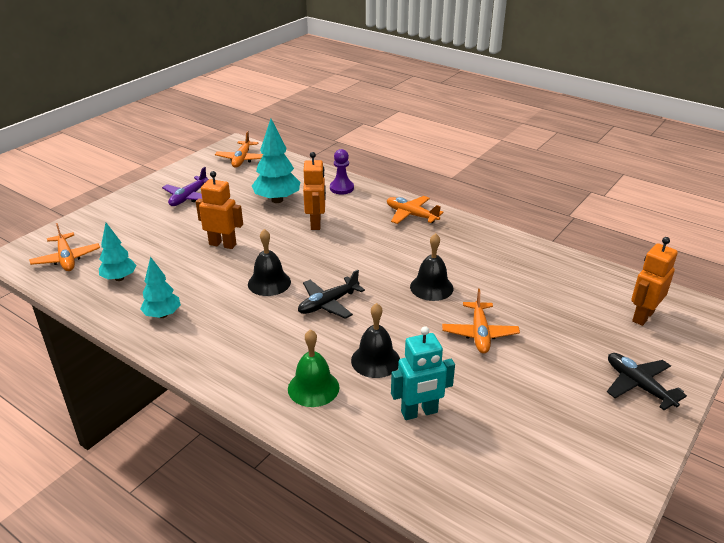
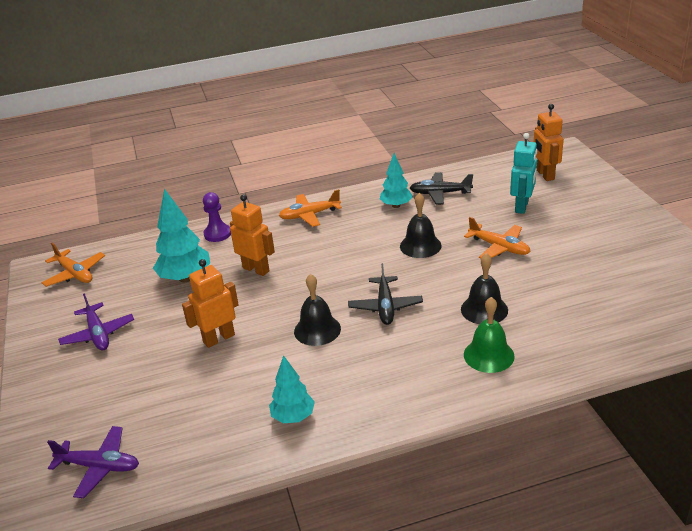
camera: 50 degrees left, 0 degrees up
(66, 259) = (99, 466): orange plane -> purple plane
(119, 278) = (191, 431): turquoise tree -> turquoise tree (396, 205)
(419, 412) = (562, 311): turquoise robot -> turquoise robot (522, 206)
(638, 385) = (610, 209): black plane -> black plane (440, 193)

